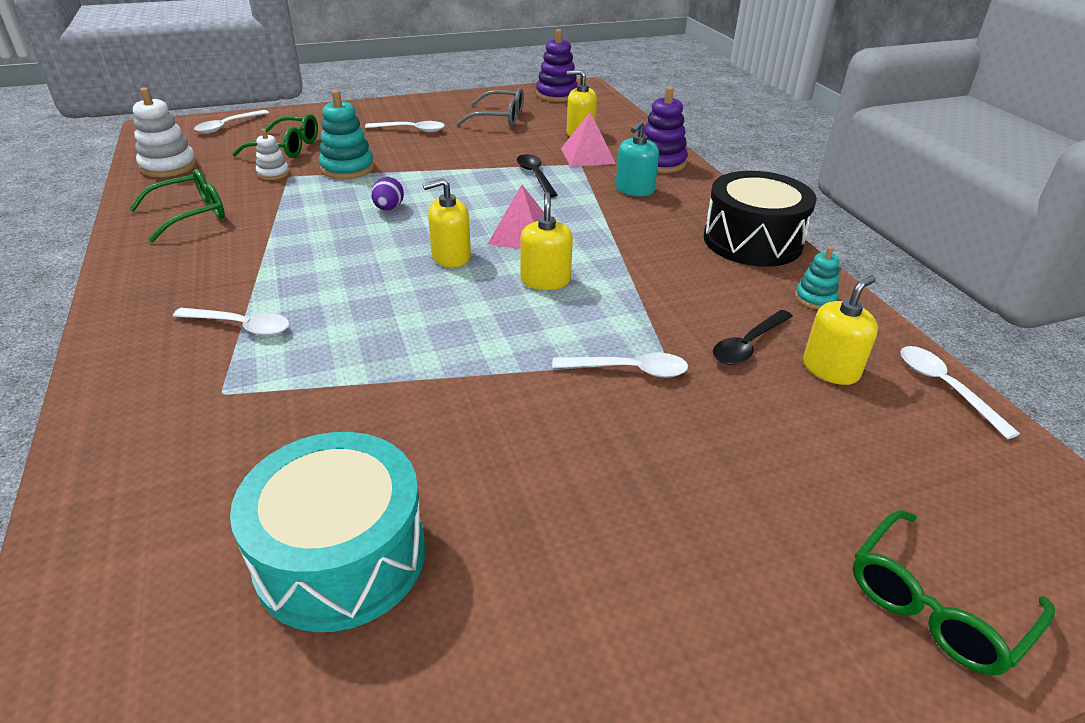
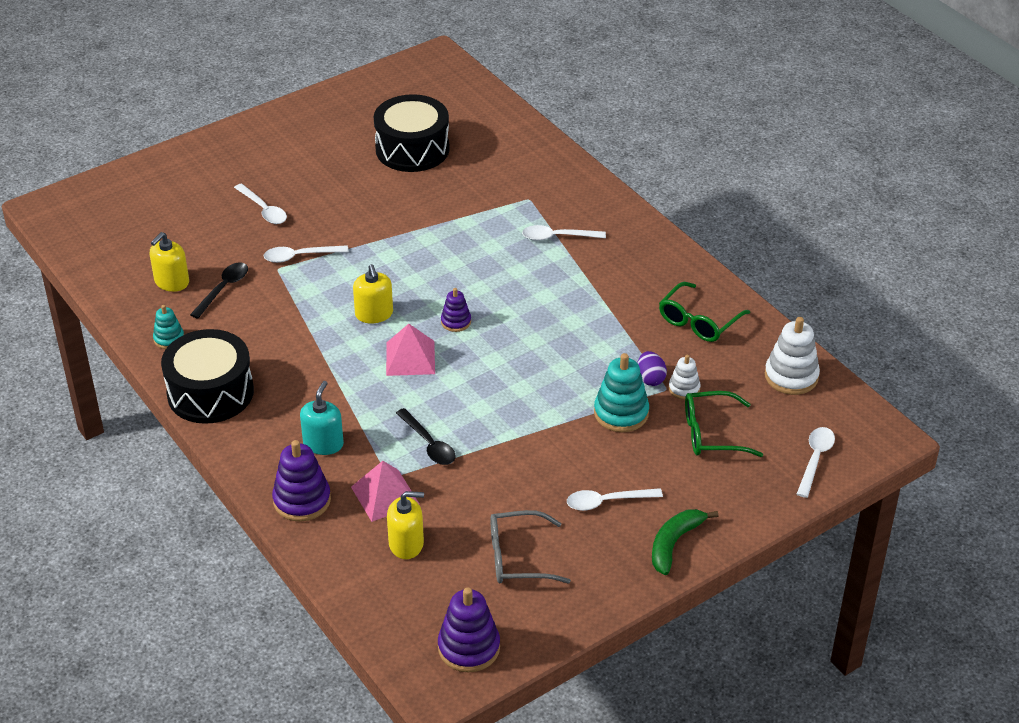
camera: 165 degrees right, 5 degrees up
(341, 556) = (412, 149): turquoise drum -> black drum
(383, 109) = (674, 544): none -> green banana
(389, 208) = (540, 364): purple egg -> purple egg (650, 379)
(451, 257) = (456, 322): yellow soap dispenser -> purple stacking toy
(936, 604) = (153, 179): green glasses -> none
(945, 388) = (102, 283): white spoon -> white spoon (263, 210)

